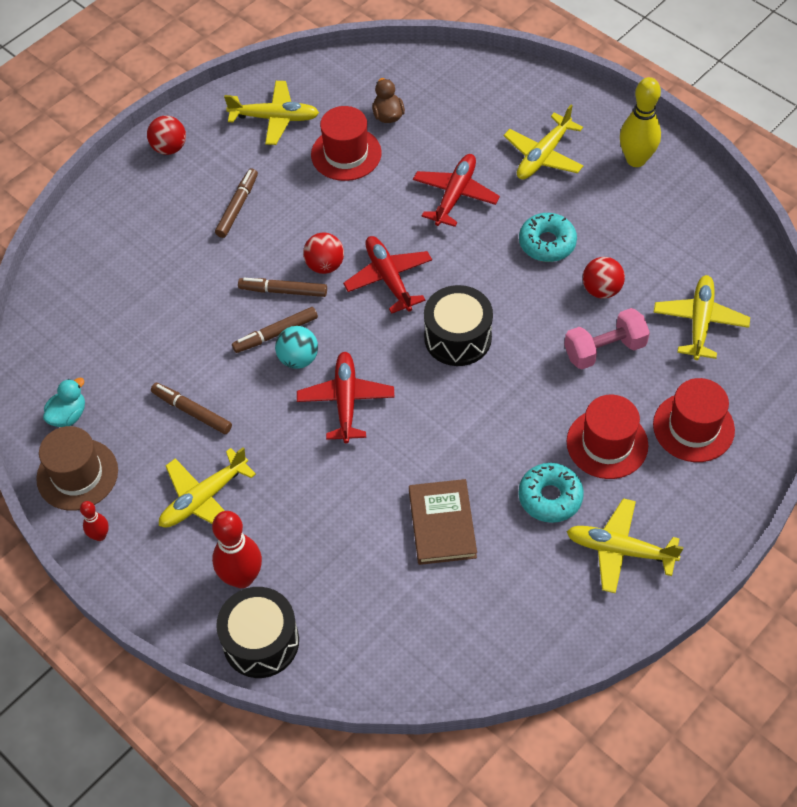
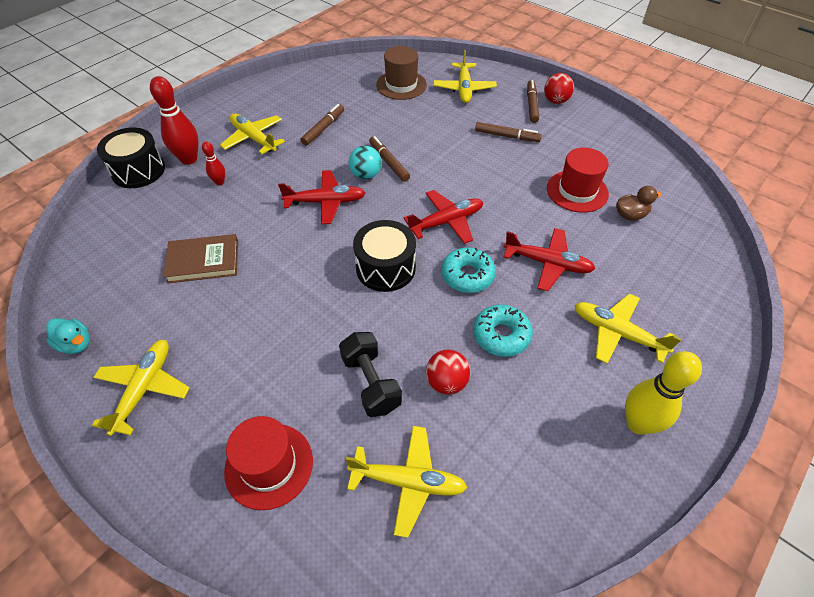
camera: 85 degrees right, 5 degrees down
(68, 415) = (326, 80): turquoise duck -> turquoise duck (76, 344)
(77, 474) = (282, 88): brown hat -> brown hat (401, 85)
(100, 535) = (236, 100): red bowling pin -> red bowling pin (219, 182)
(275, 118) = (603, 149): yellow plane -> yellow plane (464, 89)
(283, 291) = (429, 164): brown marker -> brown marker (531, 105)
(325, 265) = (456, 184): red ball -> none
(550, 497) = (212, 334): turquoise donut -> turquoise donut (467, 275)
(604, 350) = (371, 383): pink dumbbell -> black dumbbell
(607, 443) = (261, 382): red hat -> none

